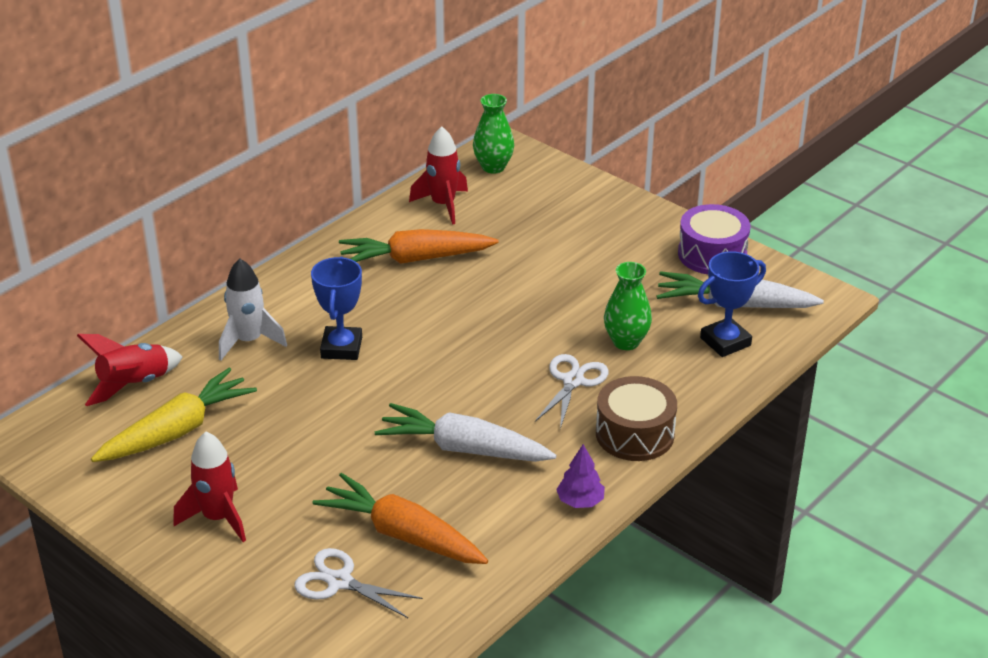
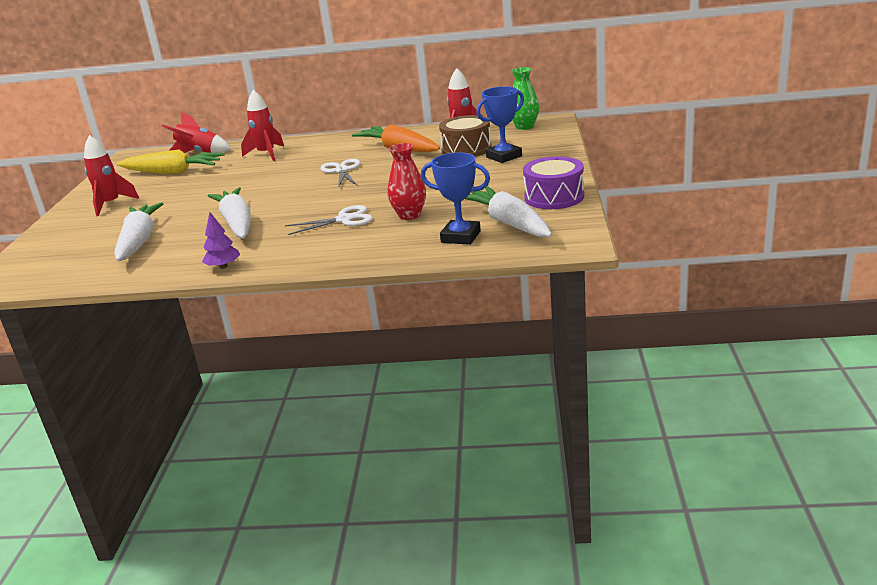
camera: 55 degrees right, 10 degrees down
(249, 341) = (266, 154): white rocket -> red rocket
(339, 581) = (82, 245): white scissors -> white scissors (342, 170)
(341, 348) = (290, 169): blue trophy -> blue trophy (504, 157)
(402, 534) = (139, 241): orange carrot -> white carrot
(626, 342) = (409, 215): green vase -> red vase
(634, 434) = (314, 253): brown drum -> brown drum (466, 149)

